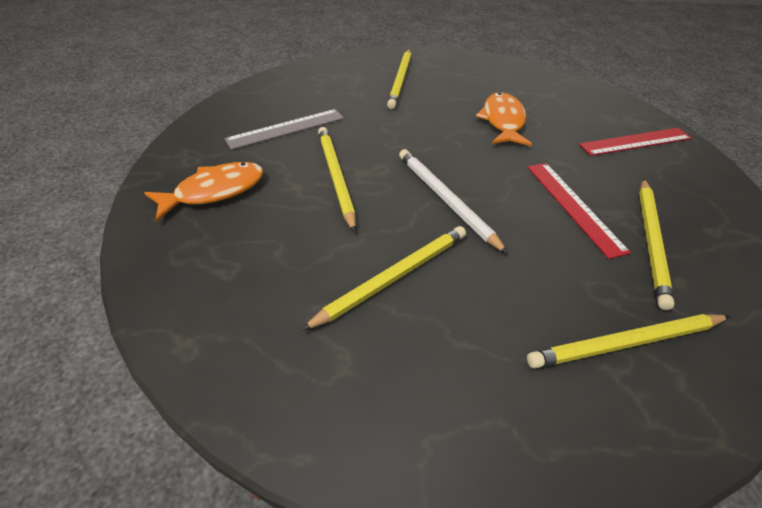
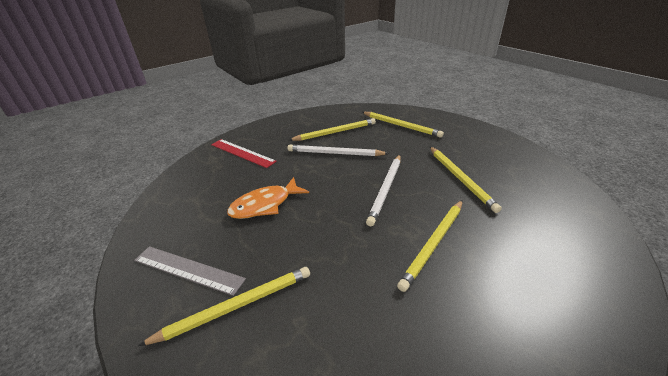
camera: 125 degrees left, 10 degrees down
(215, 191) = (546, 298): orange fish -> none
(286, 128) = (427, 329): grey ruler -> grey ruler (188, 269)
(393, 277) = (460, 179): yellow pencil -> yellow pencil turned 120 degrees counterclockwise
(573, 206) = (334, 153): red ruler -> white pencil

